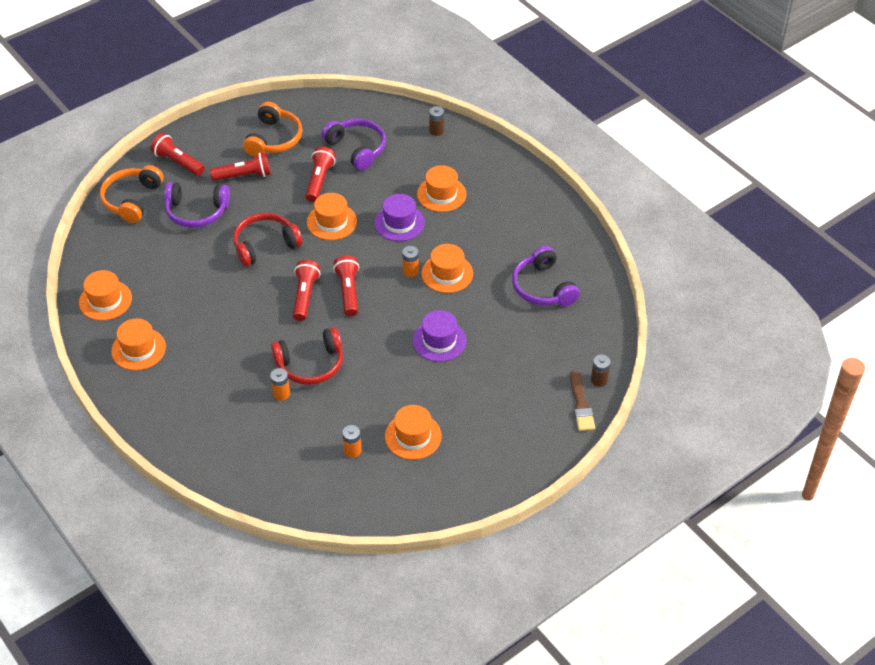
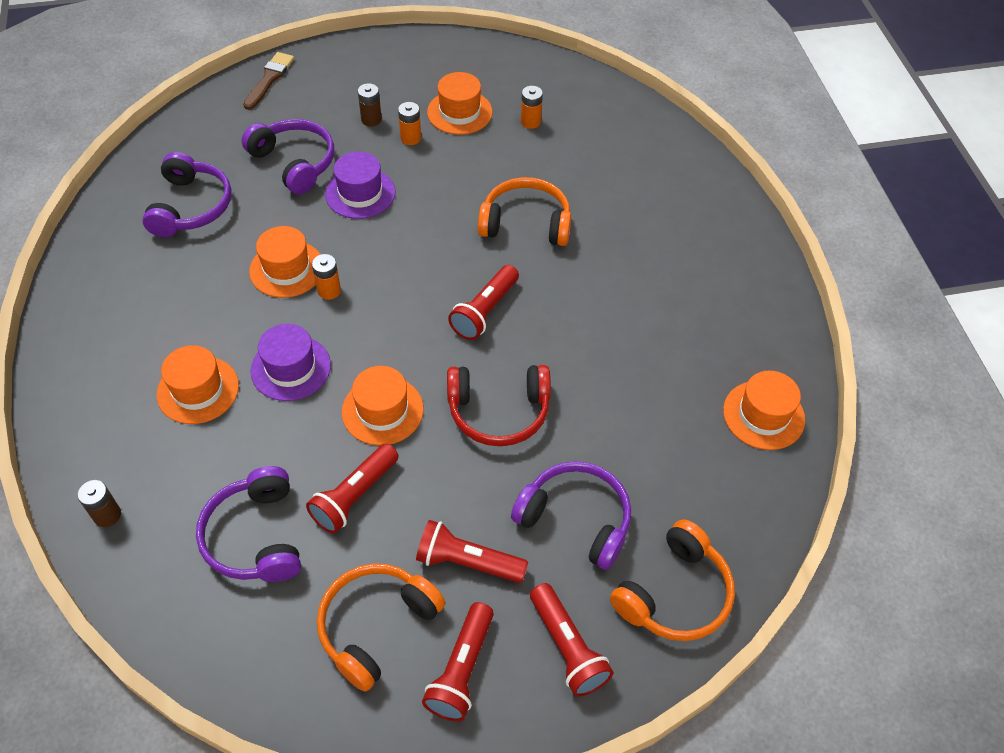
camera: 155 degrees left, 5 degrees up
(138, 349) = (734, 323): orange hat -> none
(281, 394) = (577, 204): orange battery -> orange battery (410, 138)
(310, 364) = (526, 223): red headphones -> orange headphones
(348, 291) = (425, 295): red flashlight -> red flashlight (461, 670)
(502, 344) = (294, 163): none -> purple headphones
(599, 380) = (229, 93): brown battery -> brown battery (371, 120)

